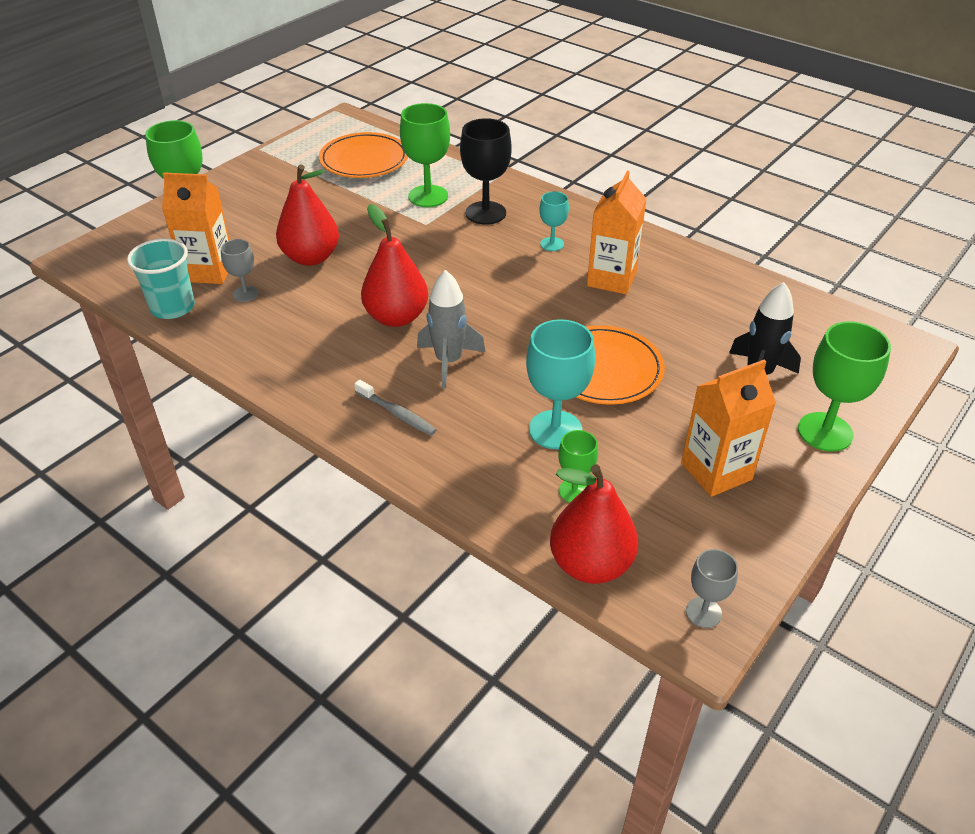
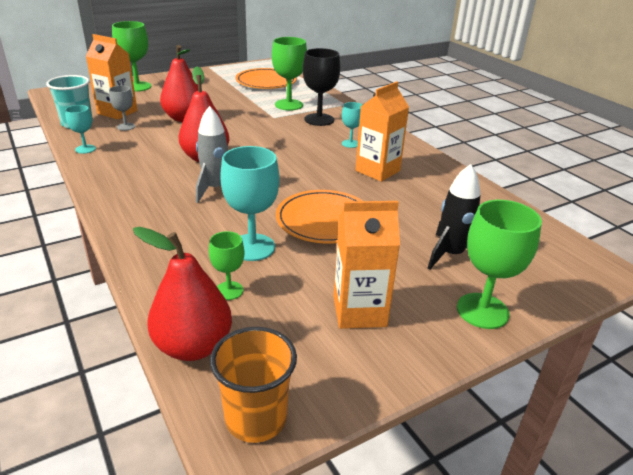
camera: 20 degrees right, 10 degrees down
(228, 347) = (85, 149): none -> turquoise goblet
(397, 414) = (150, 208): grey toothbrush -> none
(703, 612) = (256, 418): grey goblet -> orange cup

